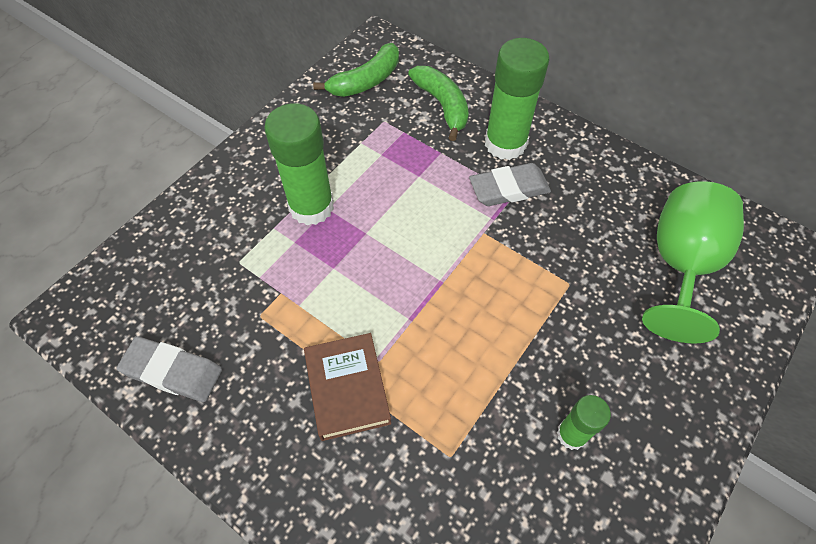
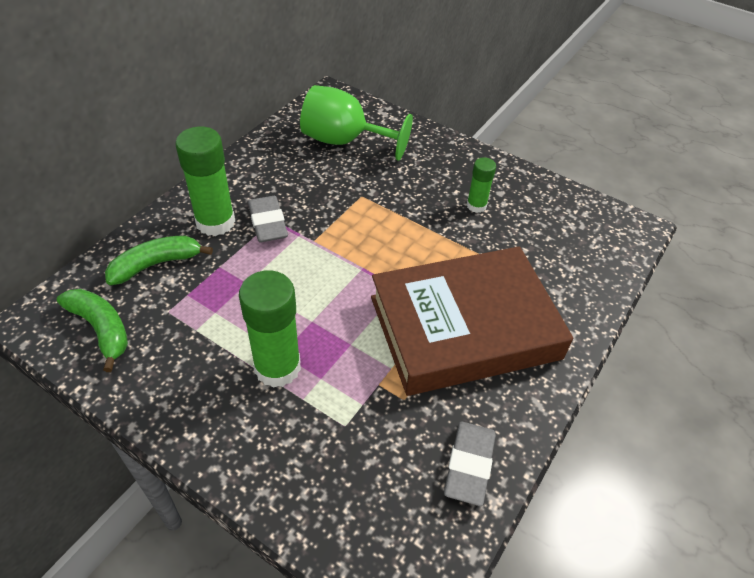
camera: 95 degrees left, 10 degrees down
(347, 388) = (464, 327): brown book -> brown book, size x2.17

